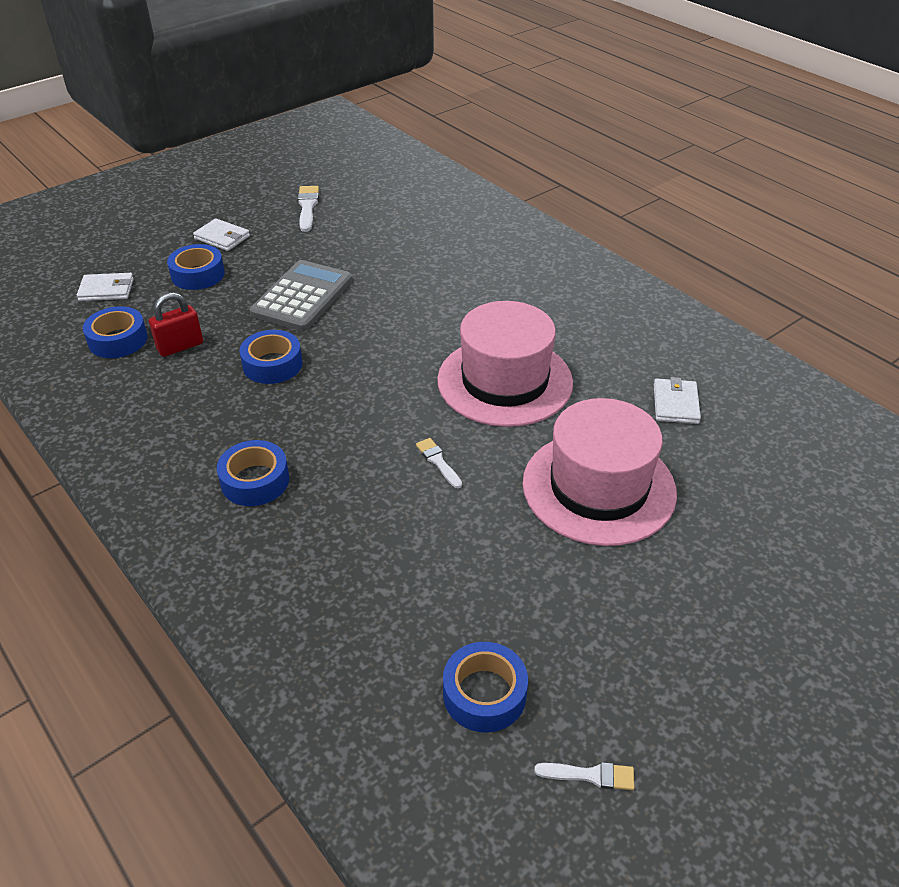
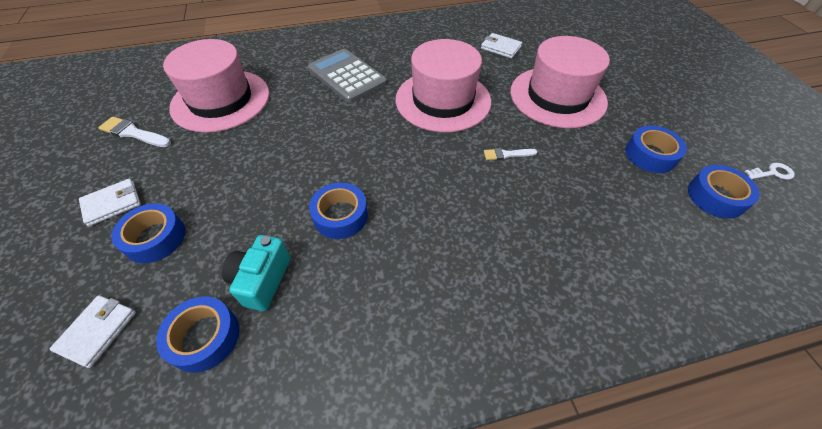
camera: 65 degrees left, 10 degrees up
(180, 346) = (262, 280): red padlock -> turquoise camera
(255, 481) = (483, 266): blue tape -> blue tape (650, 155)
(302, 297) = (263, 172): grey calculator -> grey calculator (347, 76)
(385, 231) = (221, 100): none -> pink hat
(590, 775) = (772, 173): white brush -> white key

